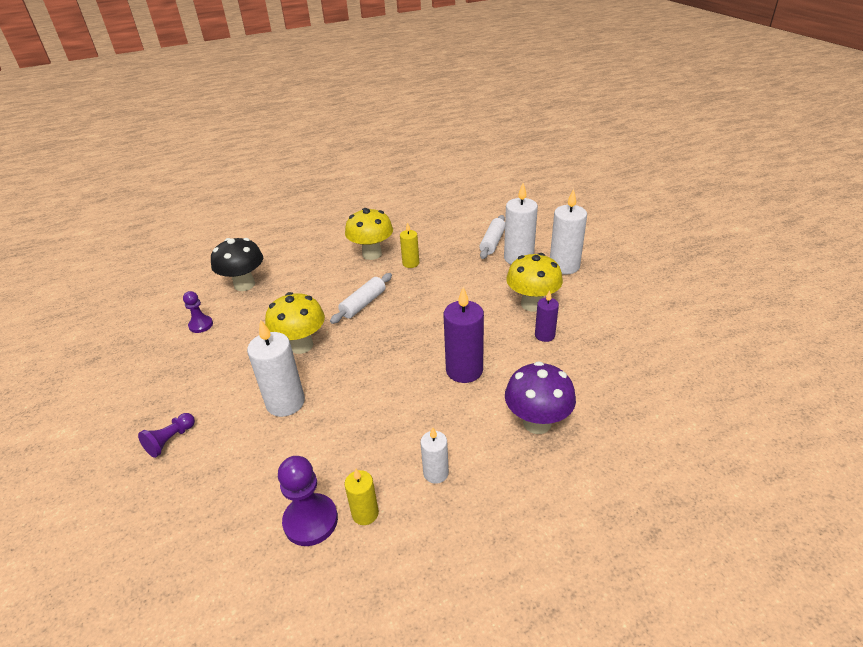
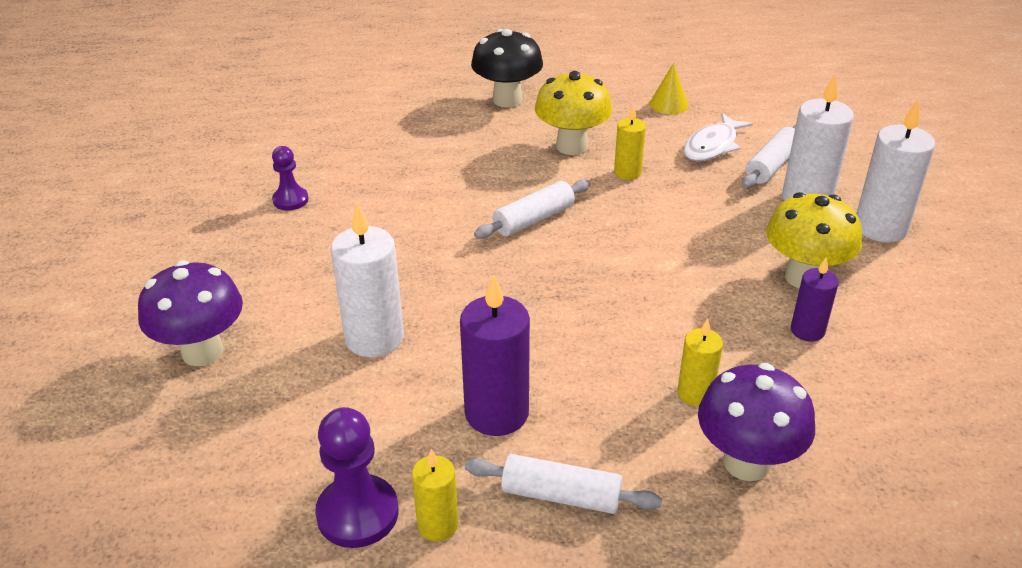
camera: 15 degrees right, 0 degrees up
(170, 440) = (202, 352): purple pawn -> purple mushroom
(244, 285) = (368, 154): black mushroom -> black mushroom (507, 100)
(301, 345) = (422, 261): yellow mushroom -> none
(421, 217) = (669, 104): none -> yellow cone
(436, 473) = (561, 496): white candle -> white rolling pin
(455, 237) = (712, 146): none -> white fish
(464, 370) = (657, 354): purple candle -> purple candle (496, 413)
(494, 388) = (695, 393): none -> yellow candle

